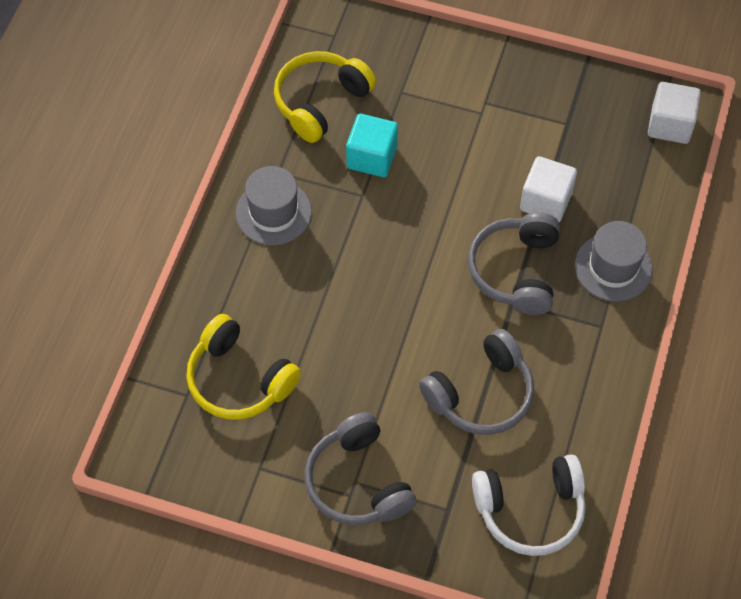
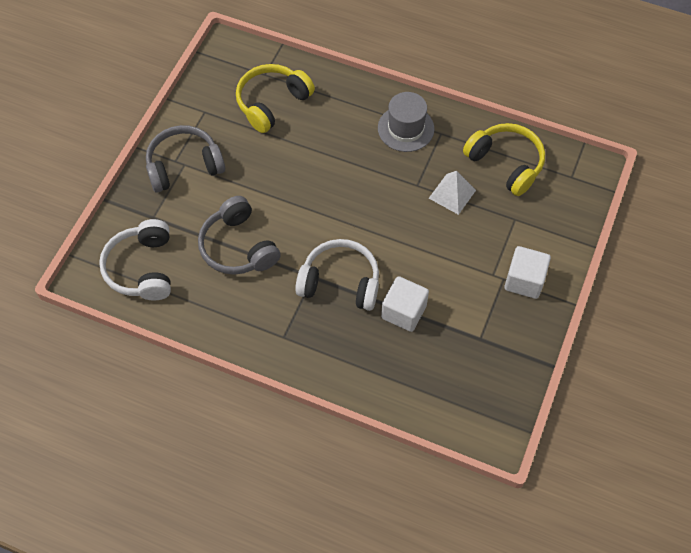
camera: 95 degrees right, 0 degrees up
(372, 157) = (452, 194): turquoise cube -> white pyramid
(516, 271) = (340, 282): grey headphones -> white headphones
(613, 267) = (336, 353): grey hat -> none
(670, 125) = (477, 422): white cube -> white cube (524, 280)

